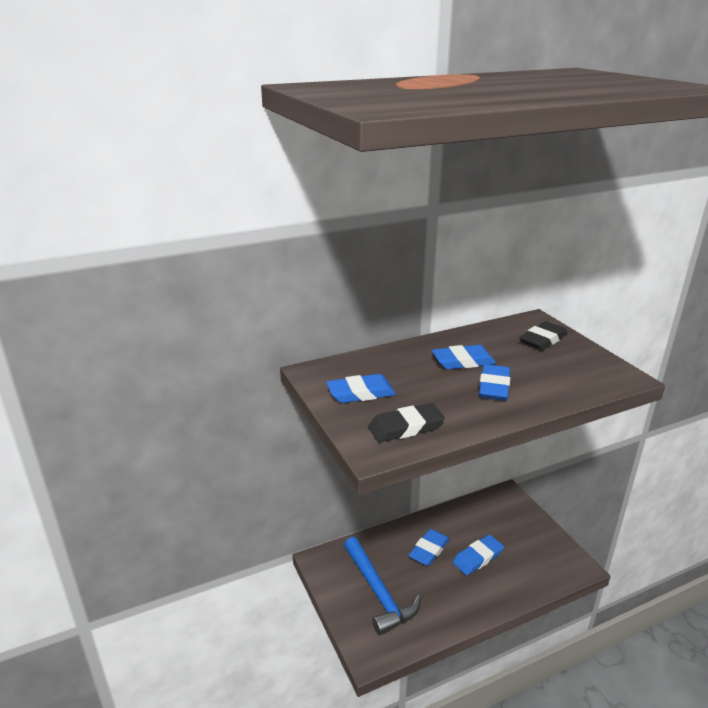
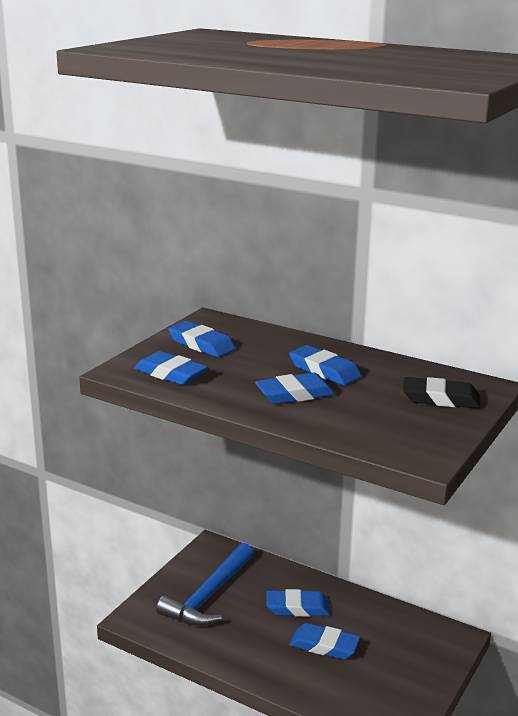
camera: 55 degrees right, 5 degrees down
(406, 427) = (170, 374): black eraser -> blue eraser

